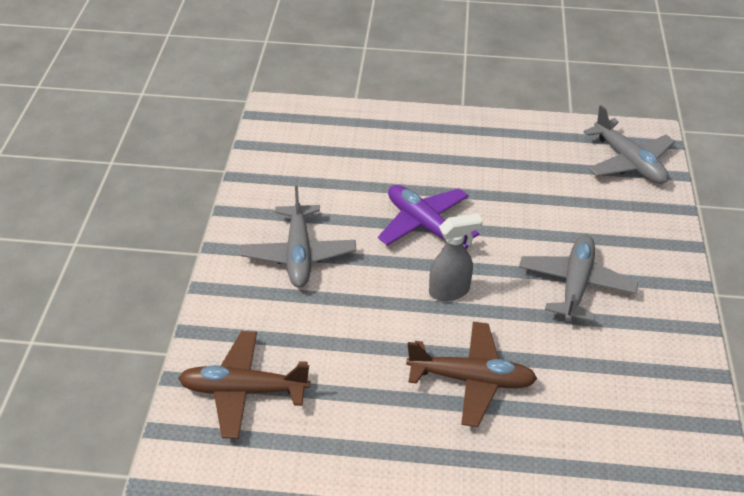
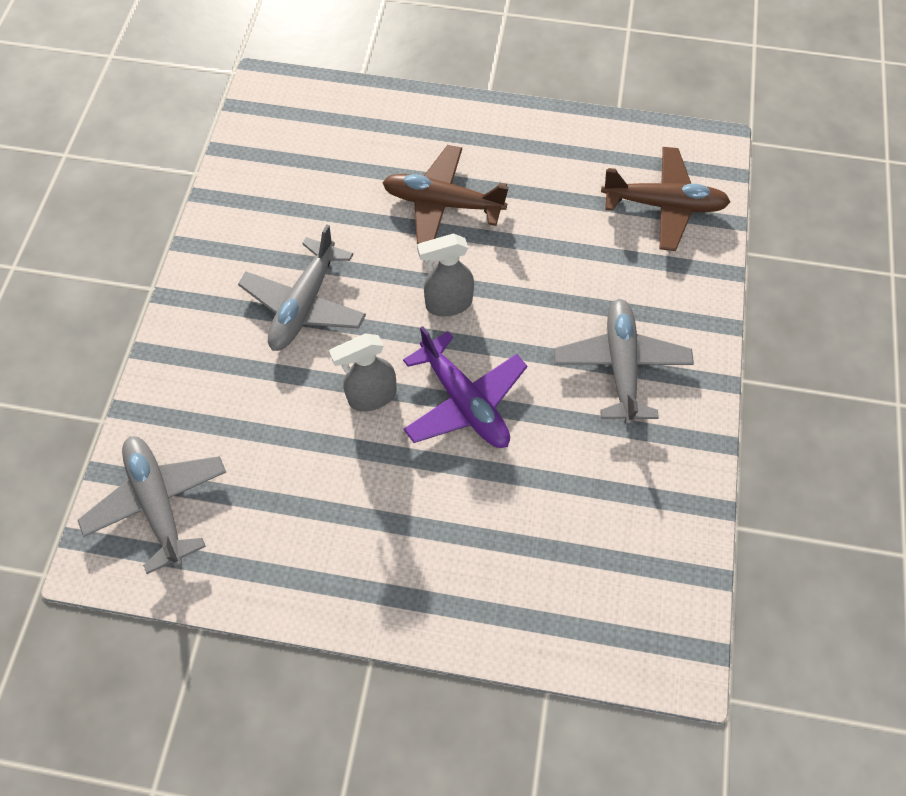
camera: 175 degrees left, 20 degrees up
(498, 225) = (371, 396): none -> grey spray bottle

